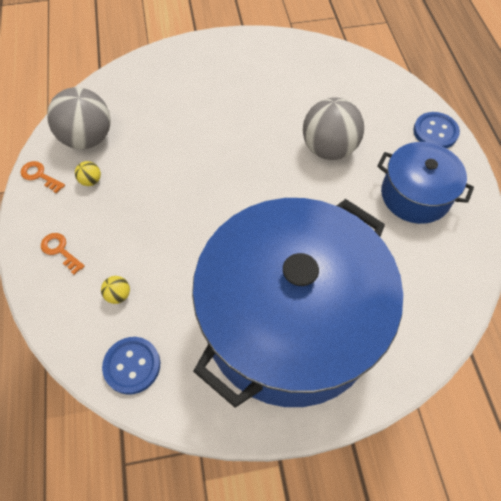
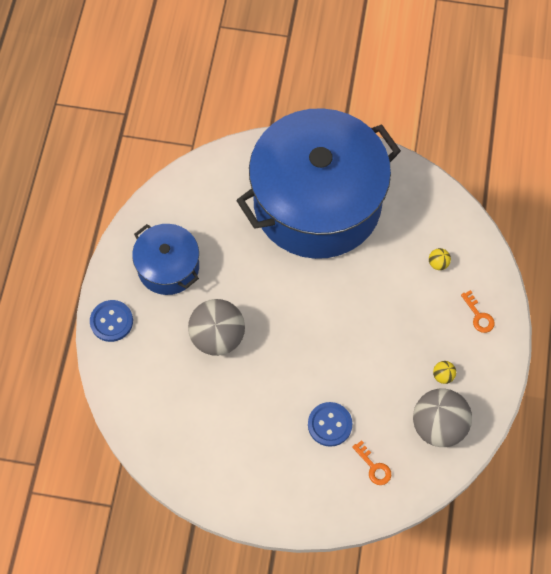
camera: 160 degrees left, 5 degrees up
(40, 175) = (489, 397): orange key -> orange key (374, 467)
(132, 366) = (438, 210): blue button -> blue button (329, 424)

